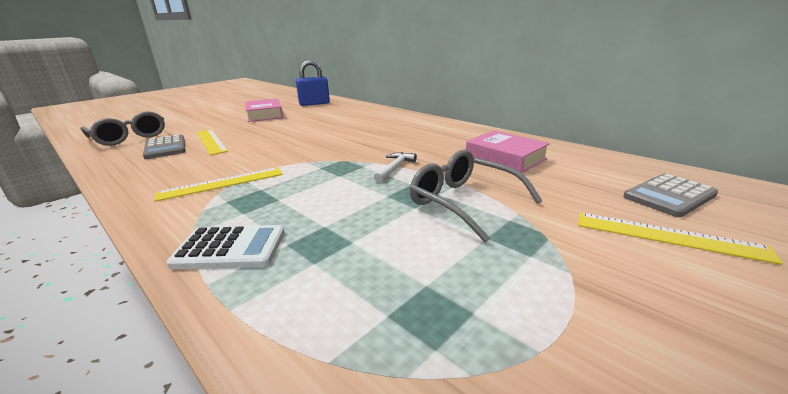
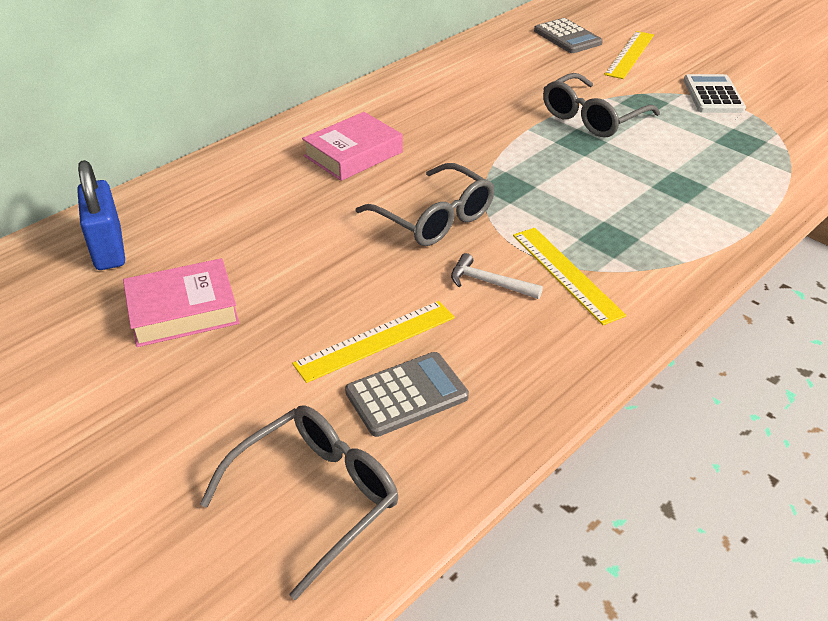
camera: 90 degrees left, 15 degrees up
(230, 248) = (702, 231): white calculator -> white calculator (713, 95)
(310, 149) = (434, 218): none -> grey glasses
(394, 168) = (511, 150): white hammer -> white hammer (489, 283)
(505, 157) = (481, 85): pink book -> pink book (353, 154)

